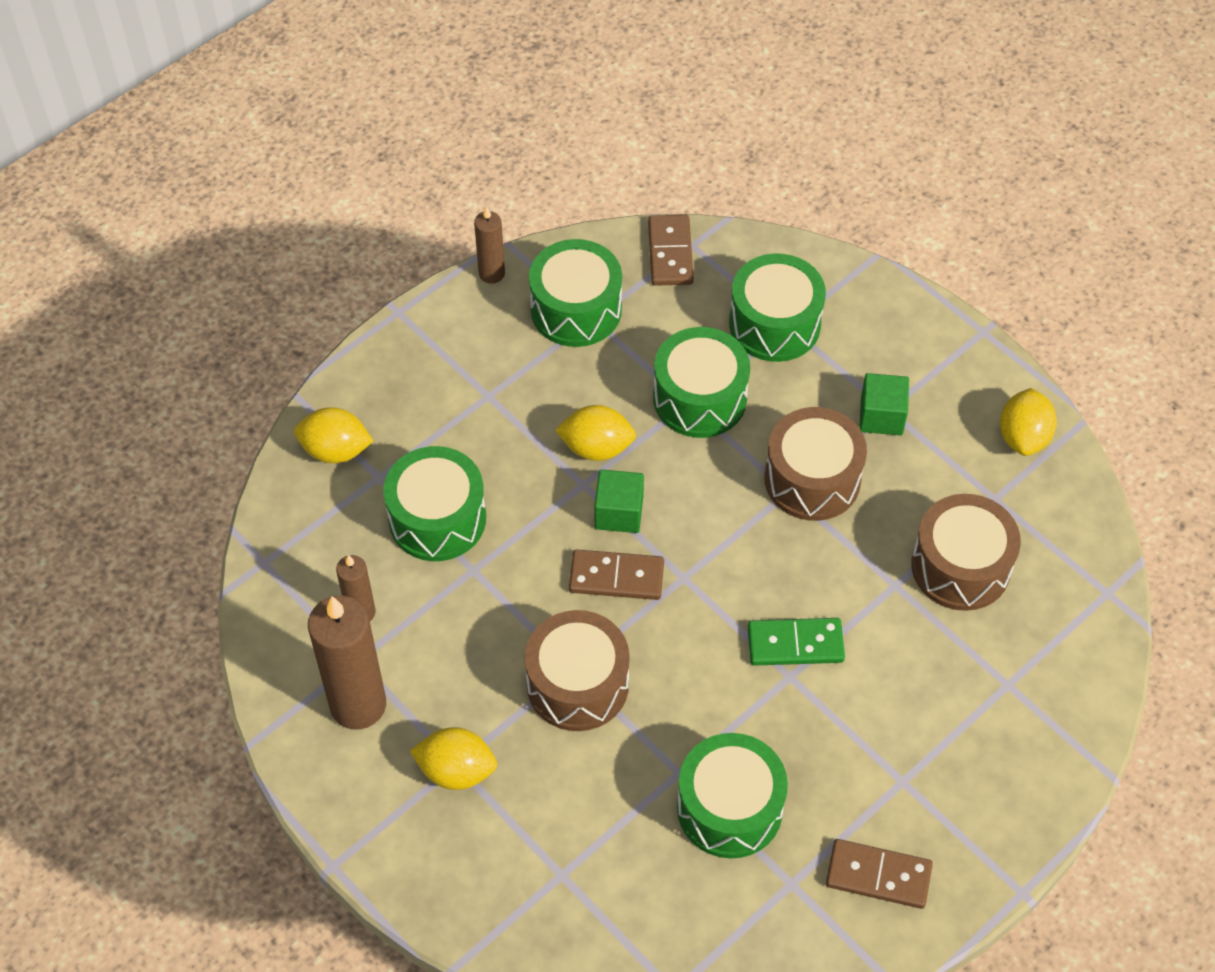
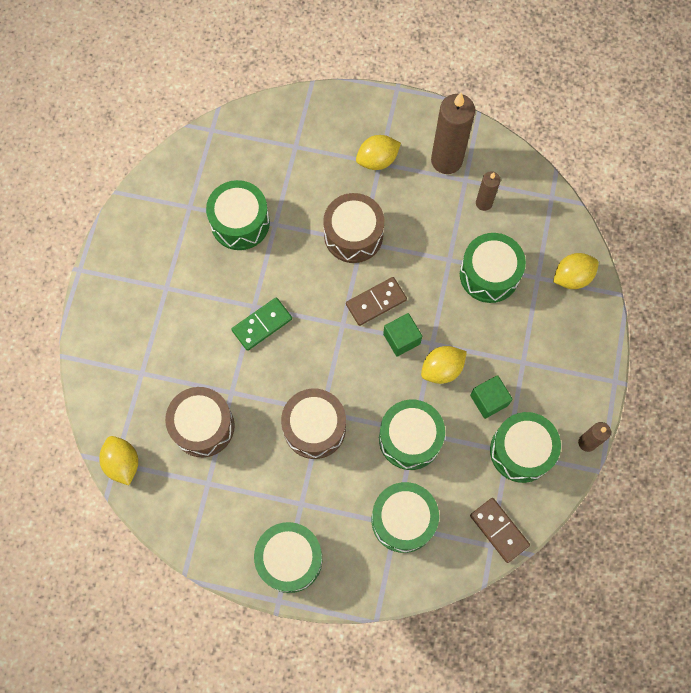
camera: 145 degrees right, 15 degrees up
(878, 876) = (151, 235): brown domino -> none
(881, 416) = (302, 496): green cube -> green cube (489, 400)
(942, 363) = (290, 559): none -> green drum
(1023, 437) = (214, 537): yellow lemon -> yellow lemon (123, 463)

